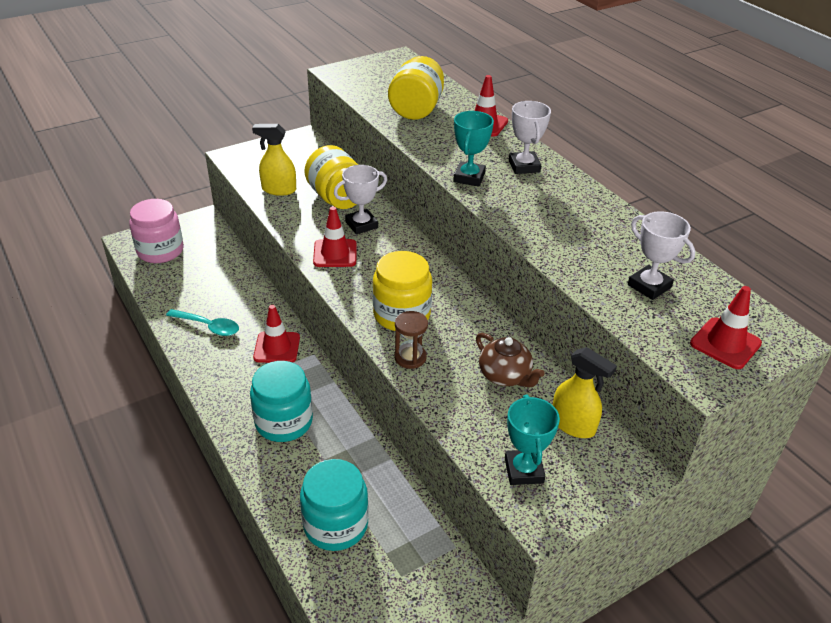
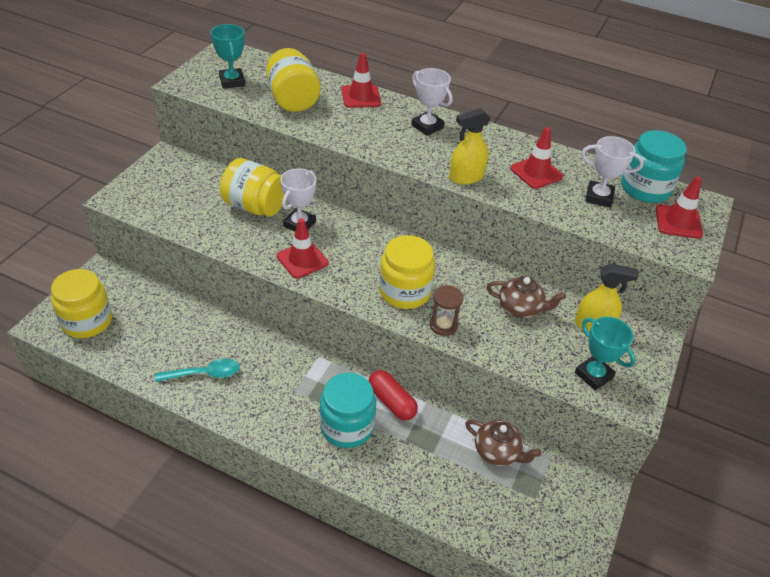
camera: 35 degrees left, 5 degrees up
(160, 251) = (87, 321): pink jar -> yellow jar
(277, 347) = (283, 365): red traffic cone -> red traffic cone (536, 172)
(278, 189) = (194, 217): yellow spray bottle -> yellow spray bottle (466, 177)
(335, 525) = (459, 487): turquoise jar -> turquoise jar (645, 188)
(342, 421) = (391, 402): none -> red capsule
(403, 514) = (497, 452): none -> brown teapot
(469, 177) = (396, 151): turquoise trophy -> turquoise trophy (232, 81)

